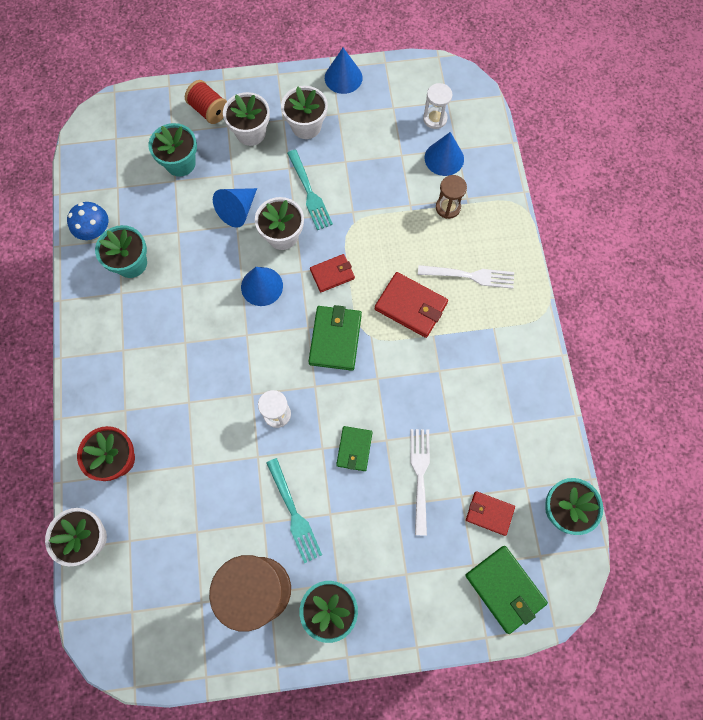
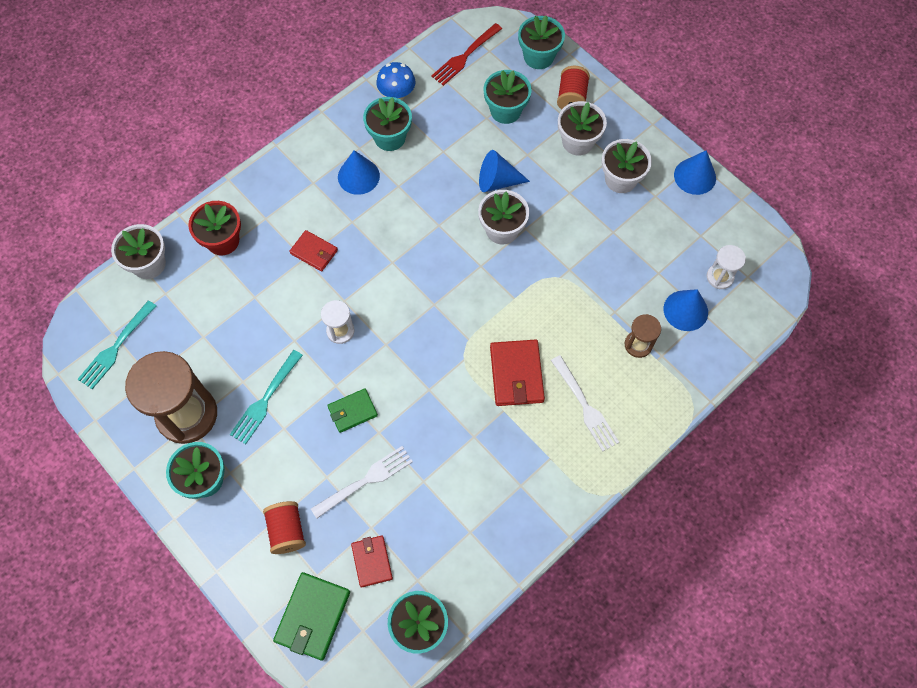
camera: 55 degrees right, 5 degrees down
(105, 158) = (465, 56): none -> red fork
(152, 108) = (538, 57): none -> turquoise flower pot
(262, 286) = (443, 245): blue cone -> blue cone (358, 176)
(309, 192) = (559, 223): turquoise fork -> turquoise fork (116, 346)
(332, 274) = (497, 291): red wallet -> red wallet (314, 252)
(335, 339) = (439, 332): green wallet -> none
(420, 566) = (287, 530): none -> red spool

